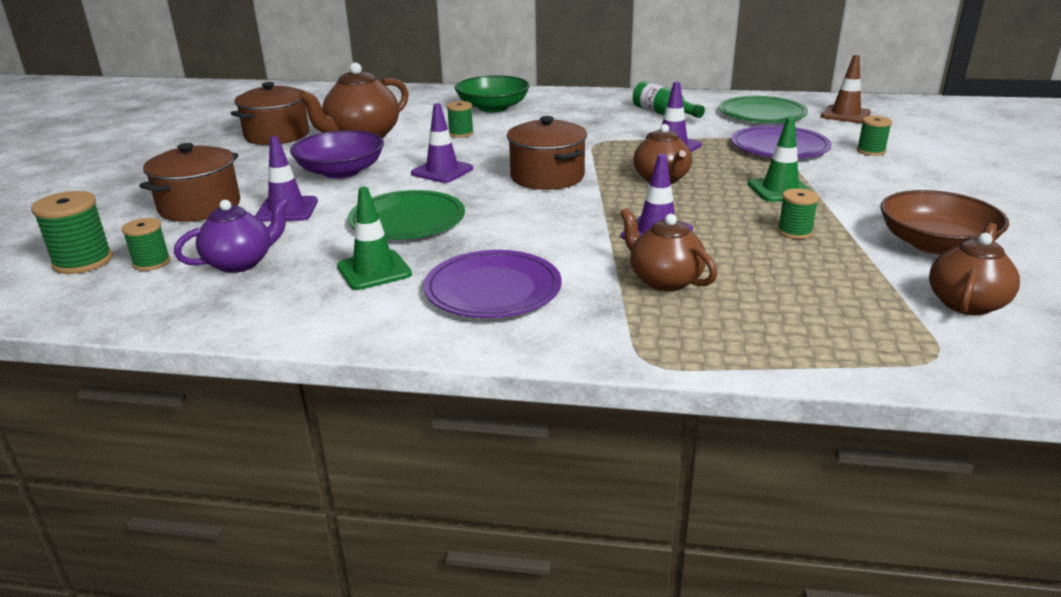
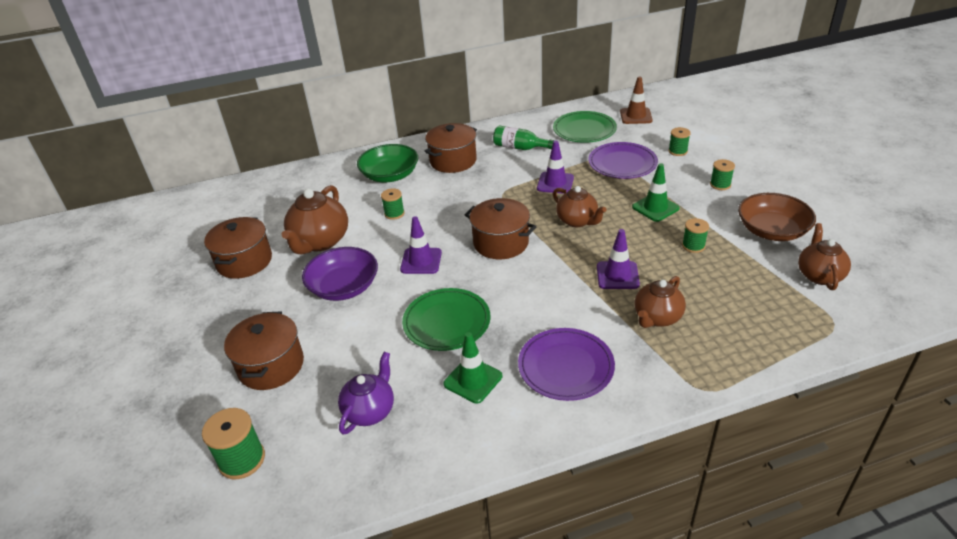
camera: 25 degrees left, 10 degrees up
(151, 263) = (300, 438): green spool -> green spool (720, 185)
(287, 210) = (346, 343): purple traffic cone -> none
(573, 110) = (453, 161): none -> brown pot
(664, 280) = (657, 318): brown teapot -> brown teapot turned 75 degrees counterclockwise

